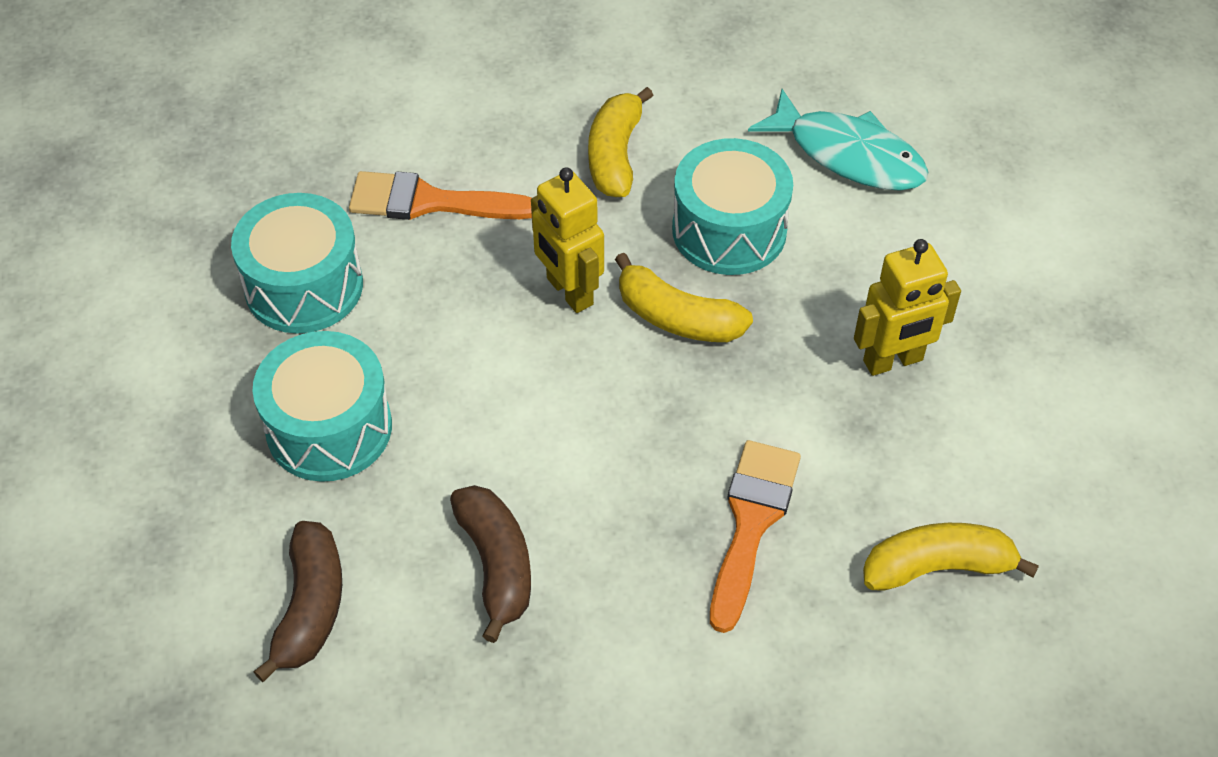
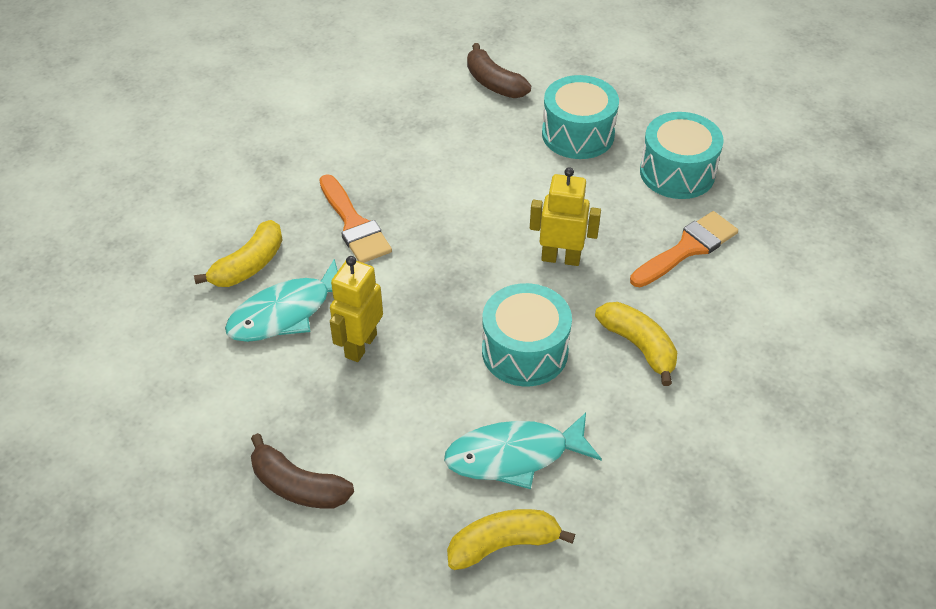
camera: 135 degrees right, 5 degrees down
(496, 565) = (443, 139): brown banana -> brown banana (298, 486)
(677, 317) = (493, 285): yellow banana -> yellow banana (503, 545)
(943, 463) = (286, 313): none -> turquoise fish

